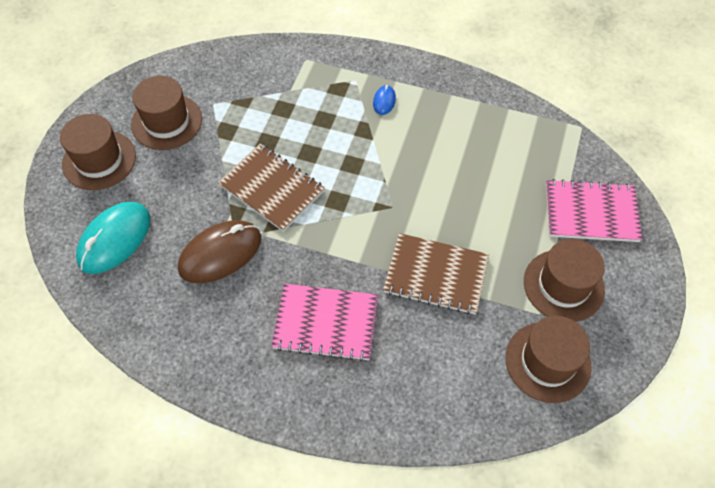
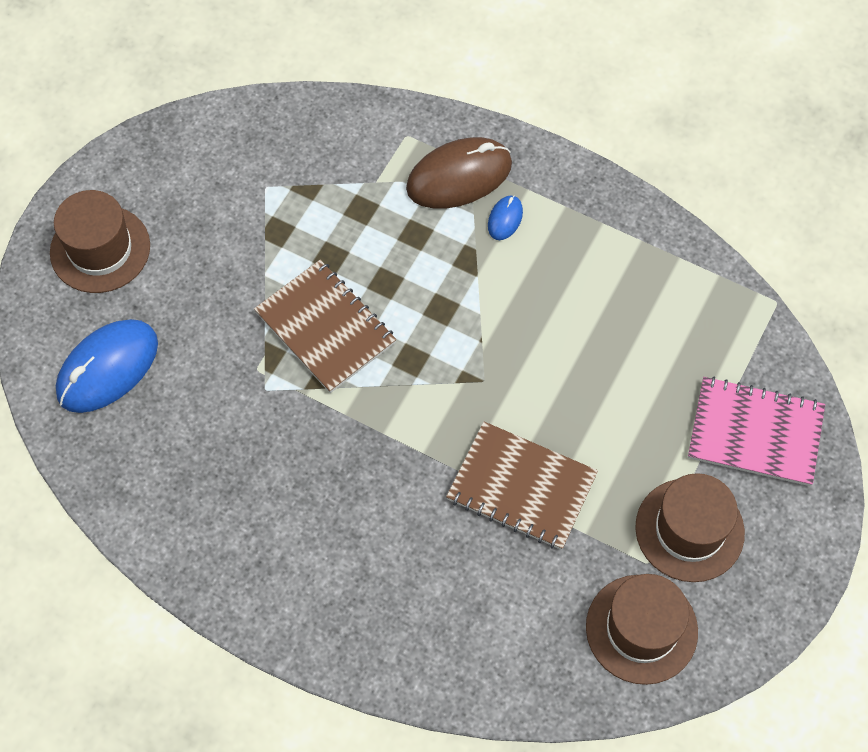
camera: 10 degrees right, 5 degrees up
(115, 239) = (108, 368): turquoise mouse -> blue mouse
(166, 122) = (198, 205): brown hat -> none
(220, 253) = (242, 410): brown mouse -> brown mouse (459, 176)
(326, 323) = (364, 528): pink notebook -> none

